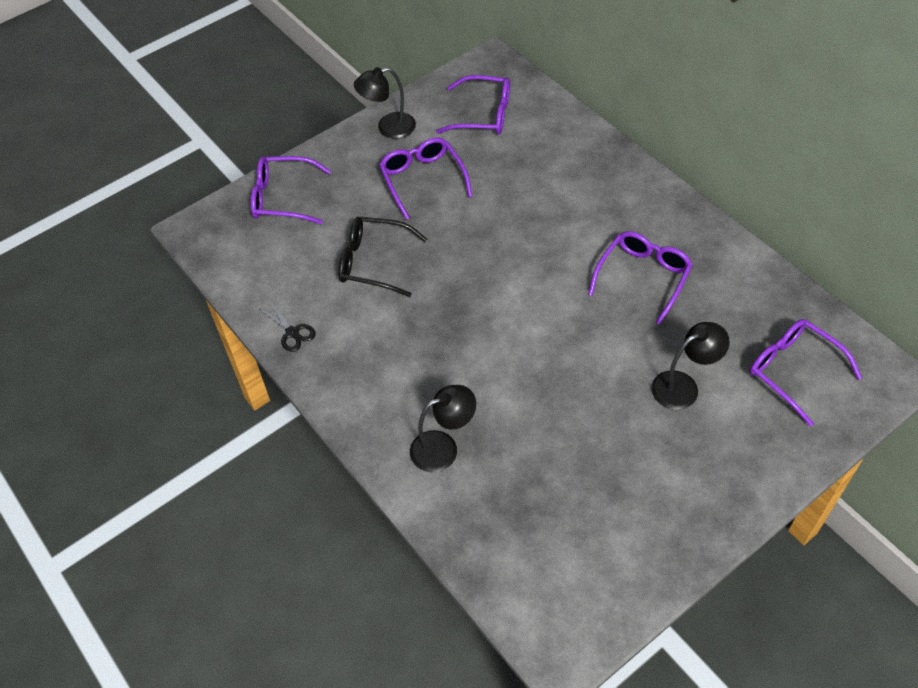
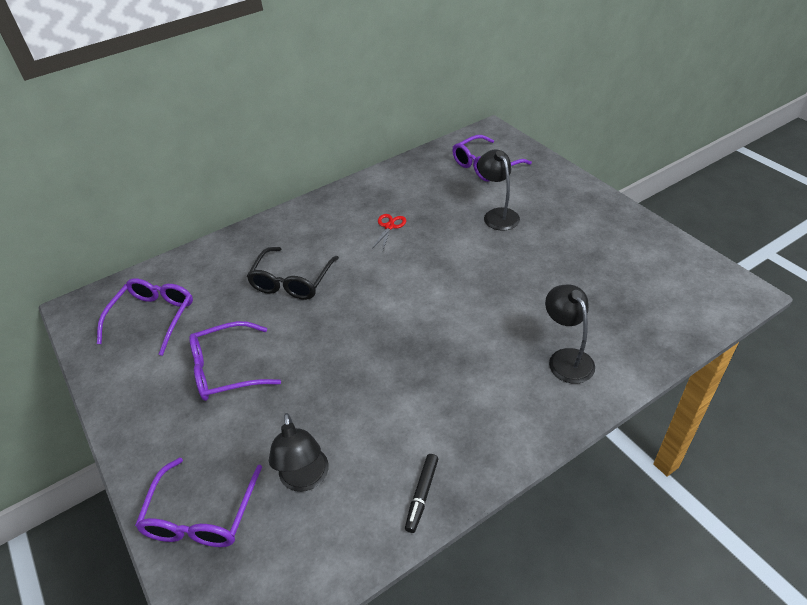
camera: 85 degrees left, 10 degrees down
(292, 333) = (422, 495): black scissors -> black marker
(373, 262) = (332, 415): black glasses -> black glasses (292, 282)
(388, 128) = (131, 401): black lamp -> black lamp (305, 479)
(643, 277) = (389, 226): purple glasses -> red scissors

